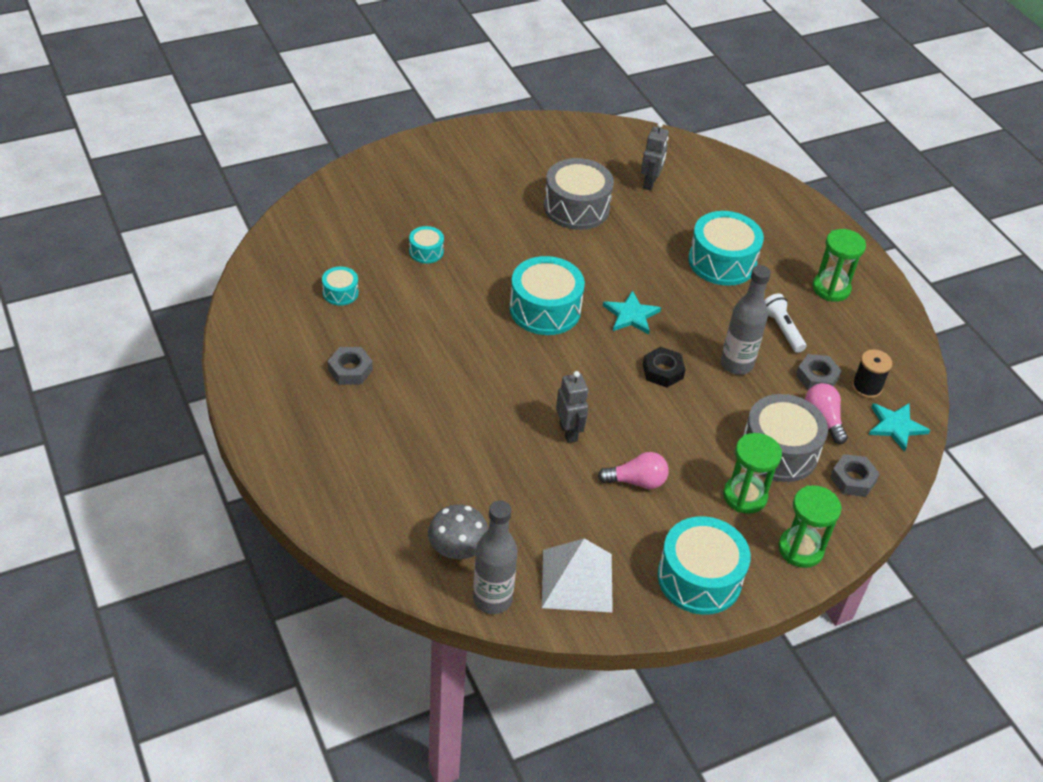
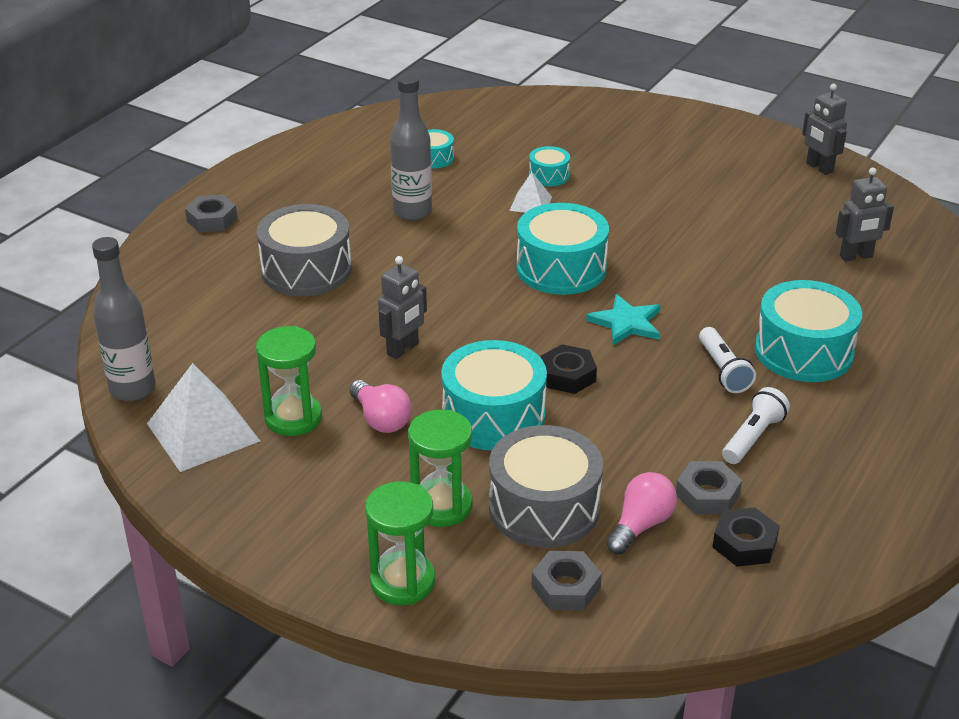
camera: 60 degrees right, 10 degrees down
(350, 370) = (342, 201): grey nut -> grey nut (212, 219)
(452, 279) = (530, 203): none -> white pyramid
(458, 549) = (178, 345): grey mushroom -> none
(542, 135) = (819, 168): none -> grey robot
(576, 207) = (741, 228): grey drum -> grey drum (306, 270)
(699, 578) = (282, 516): turquoise drum -> turquoise drum (493, 416)
(712, 304) = (723, 370): none -> white flashlight
(736, 364) = (647, 423): grey bottle -> grey bottle (412, 212)
(831, 288) = (883, 451): green hourglass -> green hourglass (293, 418)
(866, 387) = (744, 544): black spool -> black nut
(896, 426) = (706, 595): turquoise star -> none

